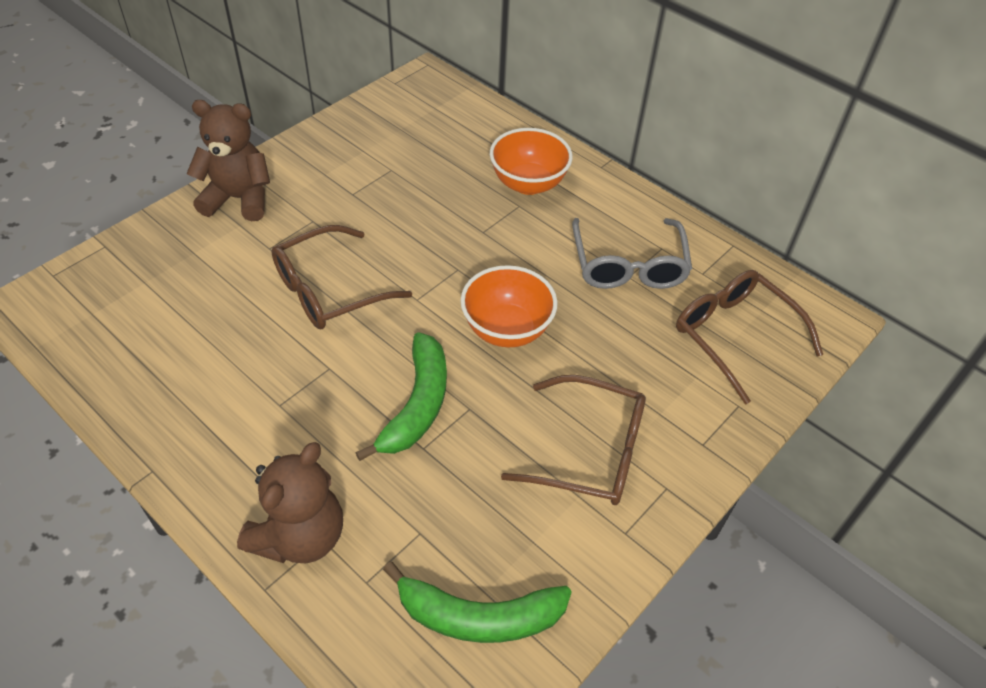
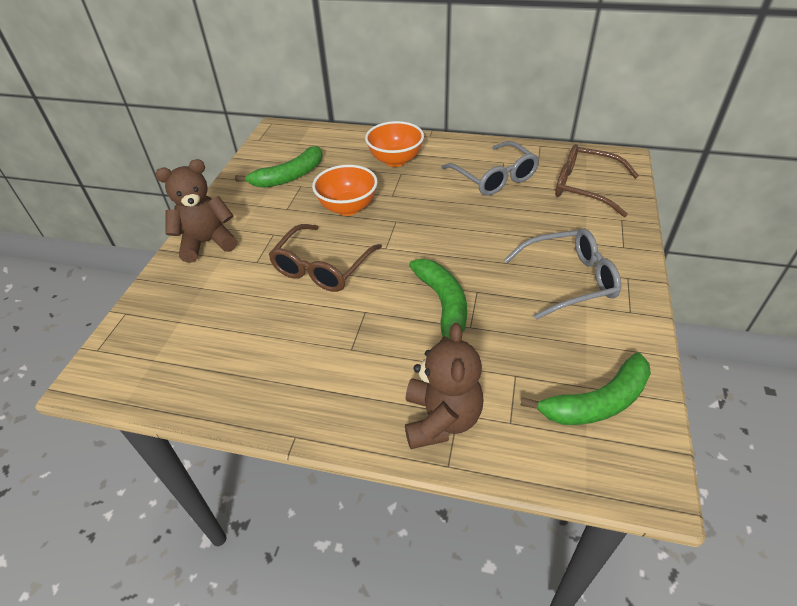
camera: 25 degrees left, 5 degrees down
(389, 151) = (289, 176): none -> green banana
(506, 329) = (457, 239): orange bowl -> orange bowl (348, 208)
(589, 452) = (569, 280): brown glasses -> grey glasses

